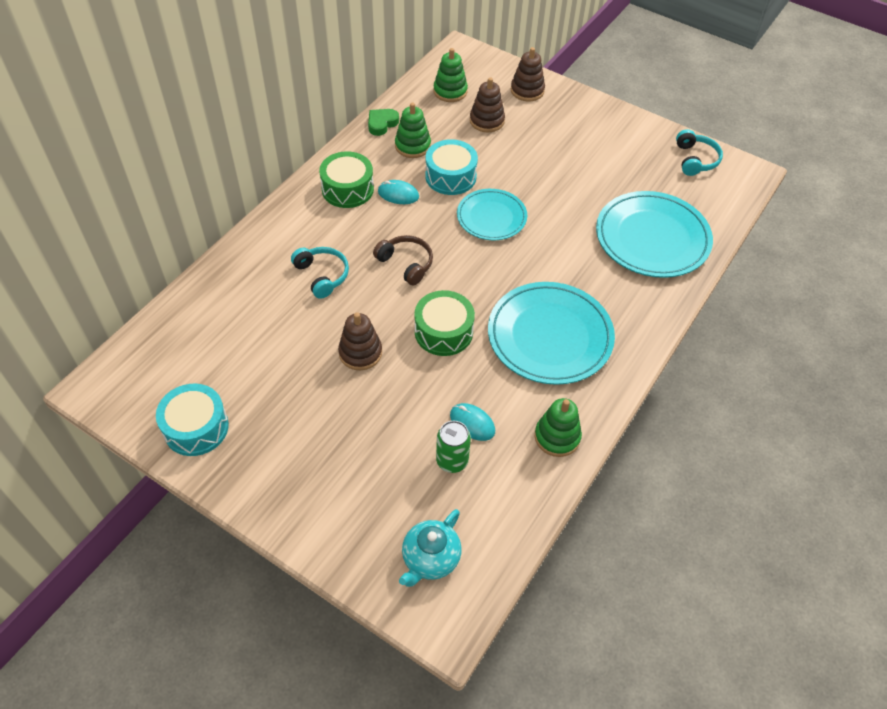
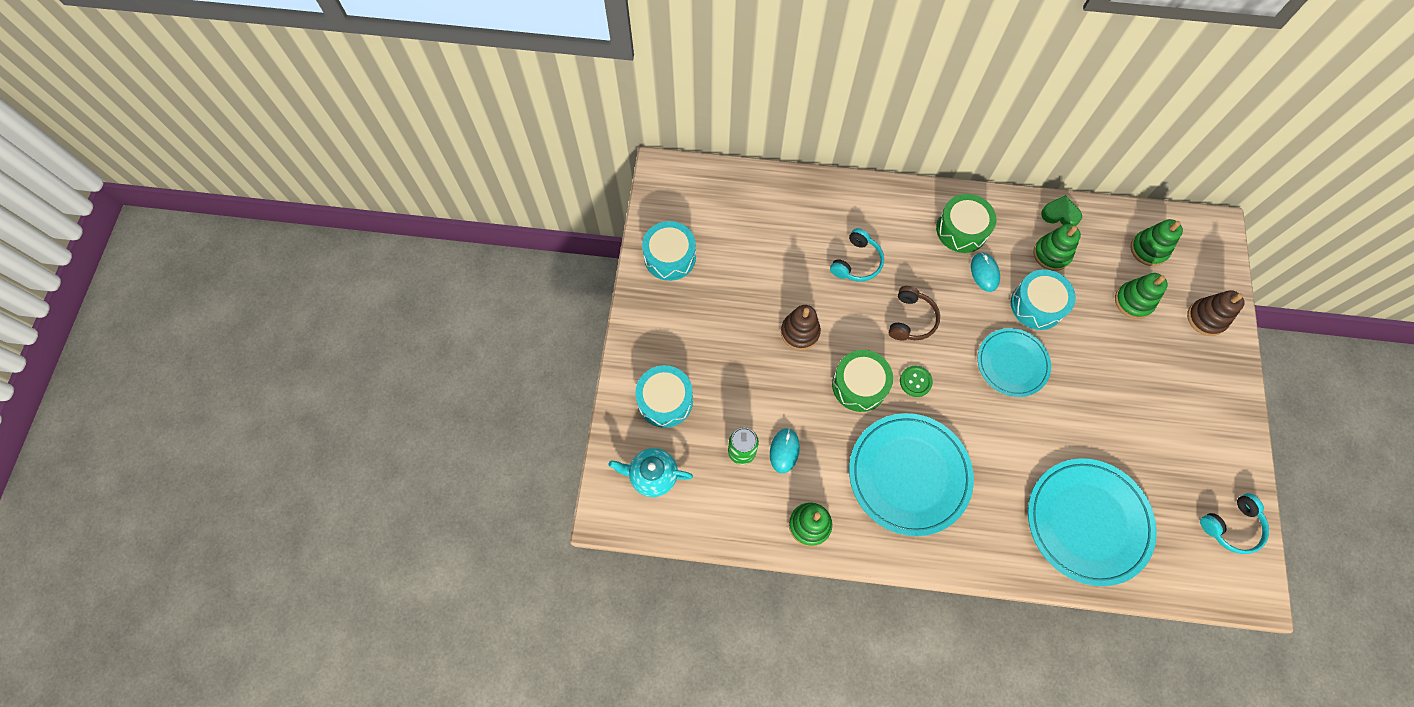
camera: 65 degrees right, 15 degrees up
(354, 507) = (665, 400): none -> turquoise drum
(466, 289) = (915, 381): none -> green button
(487, 121) = (1133, 301): brown stacking toy -> green stacking toy

